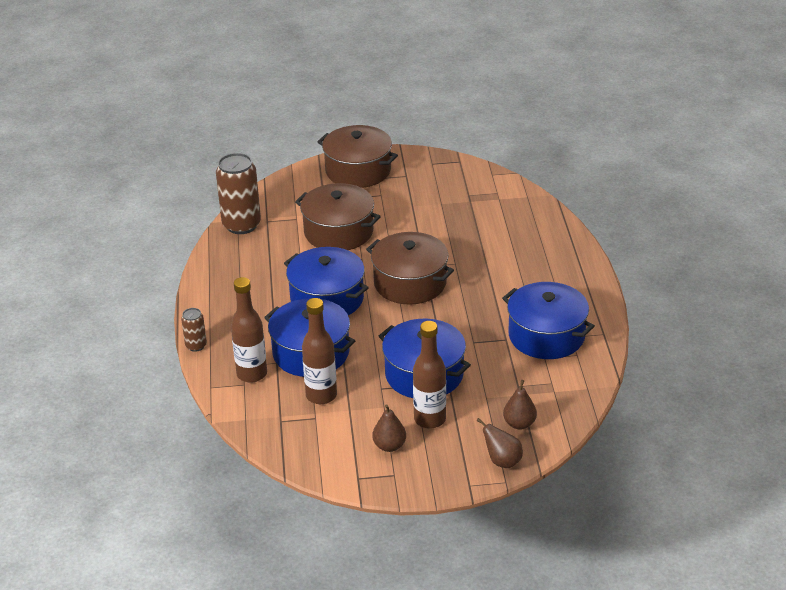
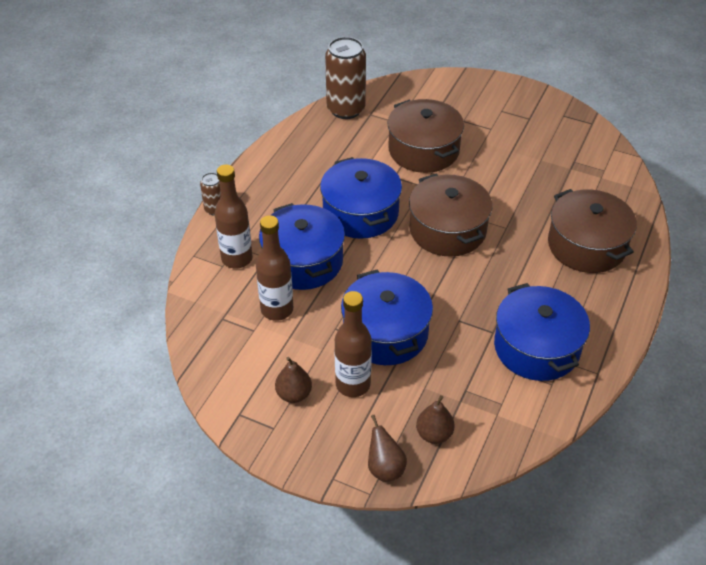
camera: 30 degrees right, 10 degrees up
(358, 171) = (489, 96): brown pot -> brown pot (586, 245)

